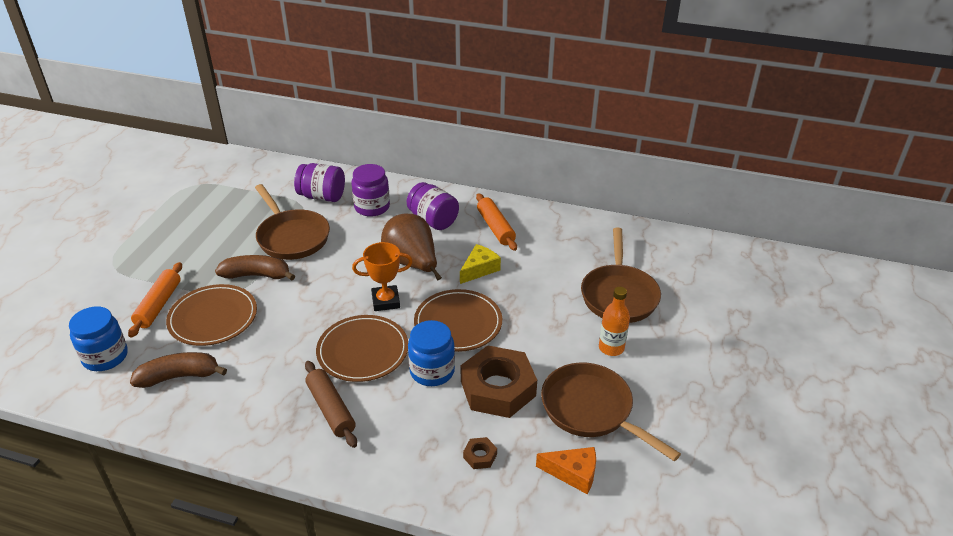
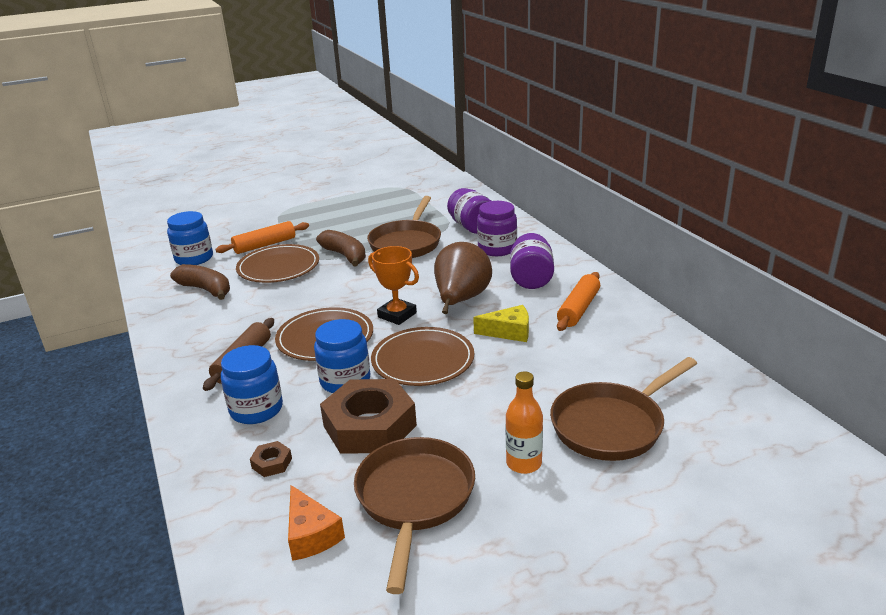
camera: 50 degrees right, 10 degrees down
(406, 433) = (256, 409): none -> blue jar

